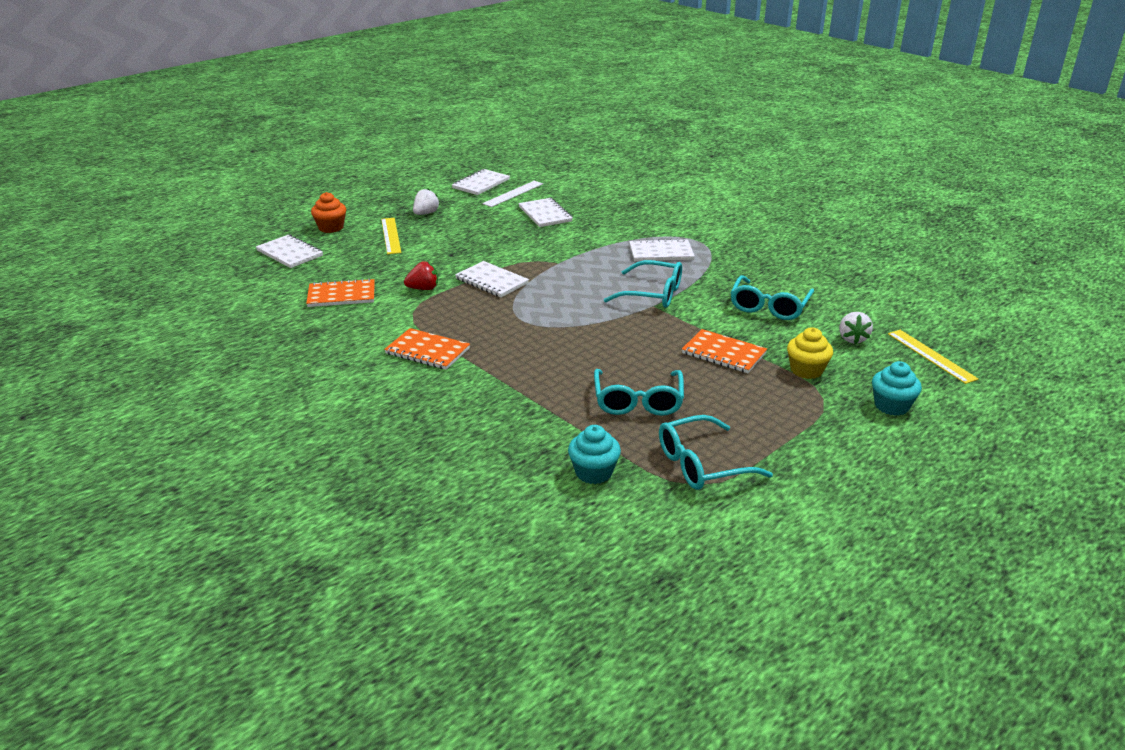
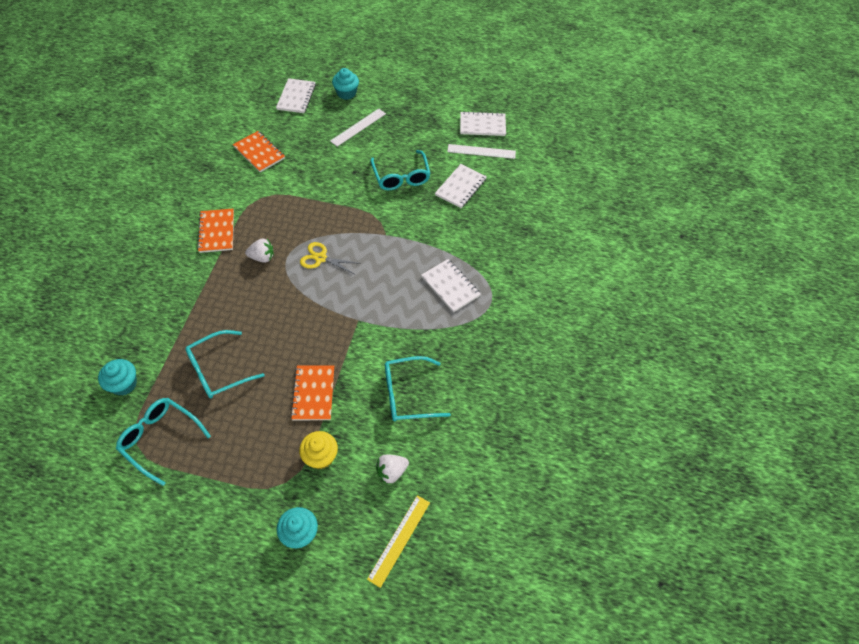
camera: 55 degrees right, 25 degrees up
(331, 227) = (346, 93): orange cupcake -> turquoise cupcake
(391, 235) = (358, 127): yellow ruler -> white ruler
(423, 289) = (295, 185): red strawberry -> none
(426, 213) = (406, 125): white strawberry -> white strawberry (262, 257)
(492, 281) = (330, 213): white notebook -> none
(548, 302) = (321, 258): none -> yellow scissors
(653, 294) = (376, 312): turquoise glasses -> turquoise glasses (401, 177)

